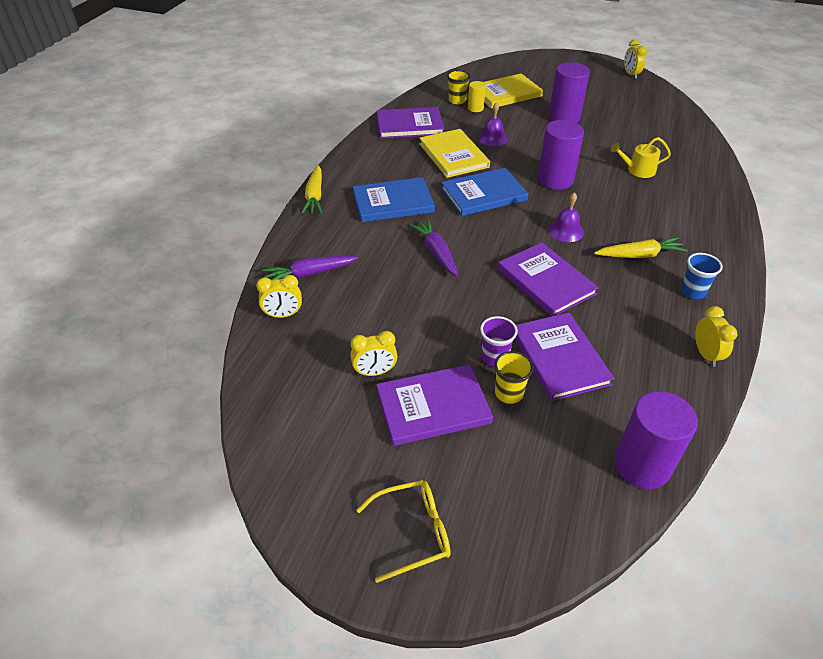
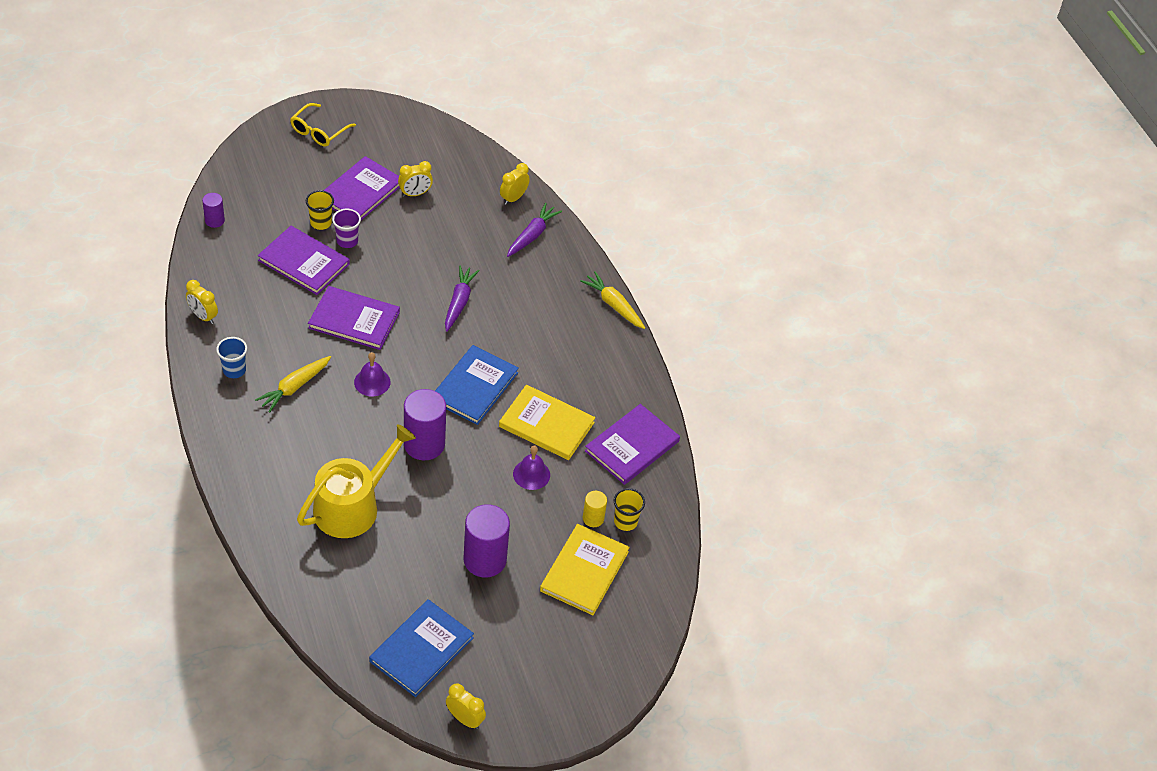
camera: 135 degrees right, 5 degrees up
(375, 372) = (415, 194): yellow clock -> yellow clock turned 150 degrees counterclockwise
(393, 202) = (542, 334): blue book -> blue book (421, 649)
(436, 252) = (459, 302): purple carrot -> purple carrot turned 105 degrees counterclockwise
(637, 170) = (352, 506): yellow watering can -> yellow watering can, size x1.93
(642, 465) = (214, 220): purple cylinder -> purple cylinder, size x0.52

